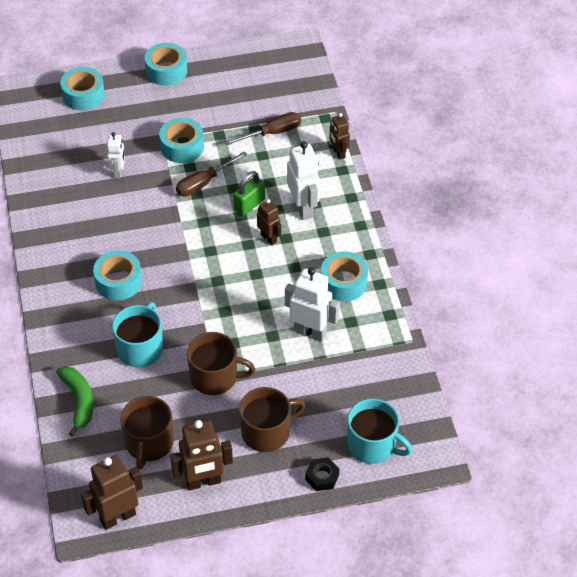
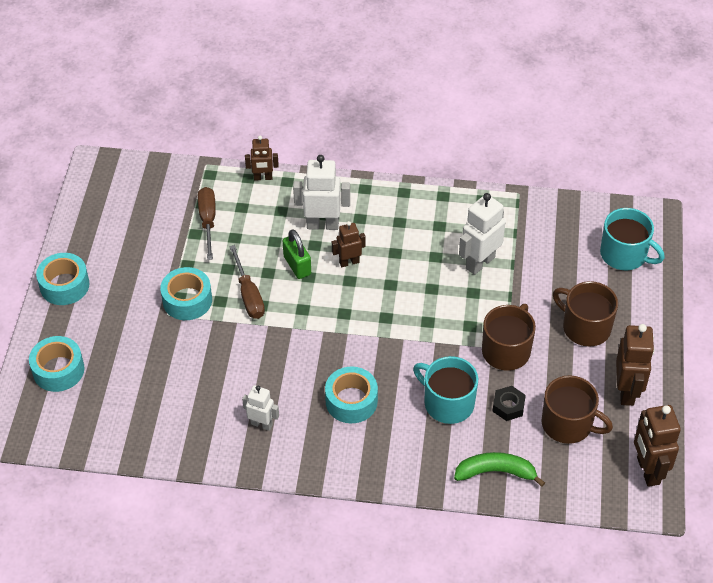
camera: 70 degrees left, 0 degrees up
(118, 172) = (195, 365): white robot -> white robot (261, 424)
(267, 432) = (585, 327): brown mug -> brown mug turned 45 degrees counterclockwise
(322, 477) = (648, 300): black nut -> black nut (508, 406)
(343, 282) = (430, 221): turquoise tape -> none
(373, 445) = (624, 254): turquoise mug -> turquoise mug turned 75 degrees clockwise

